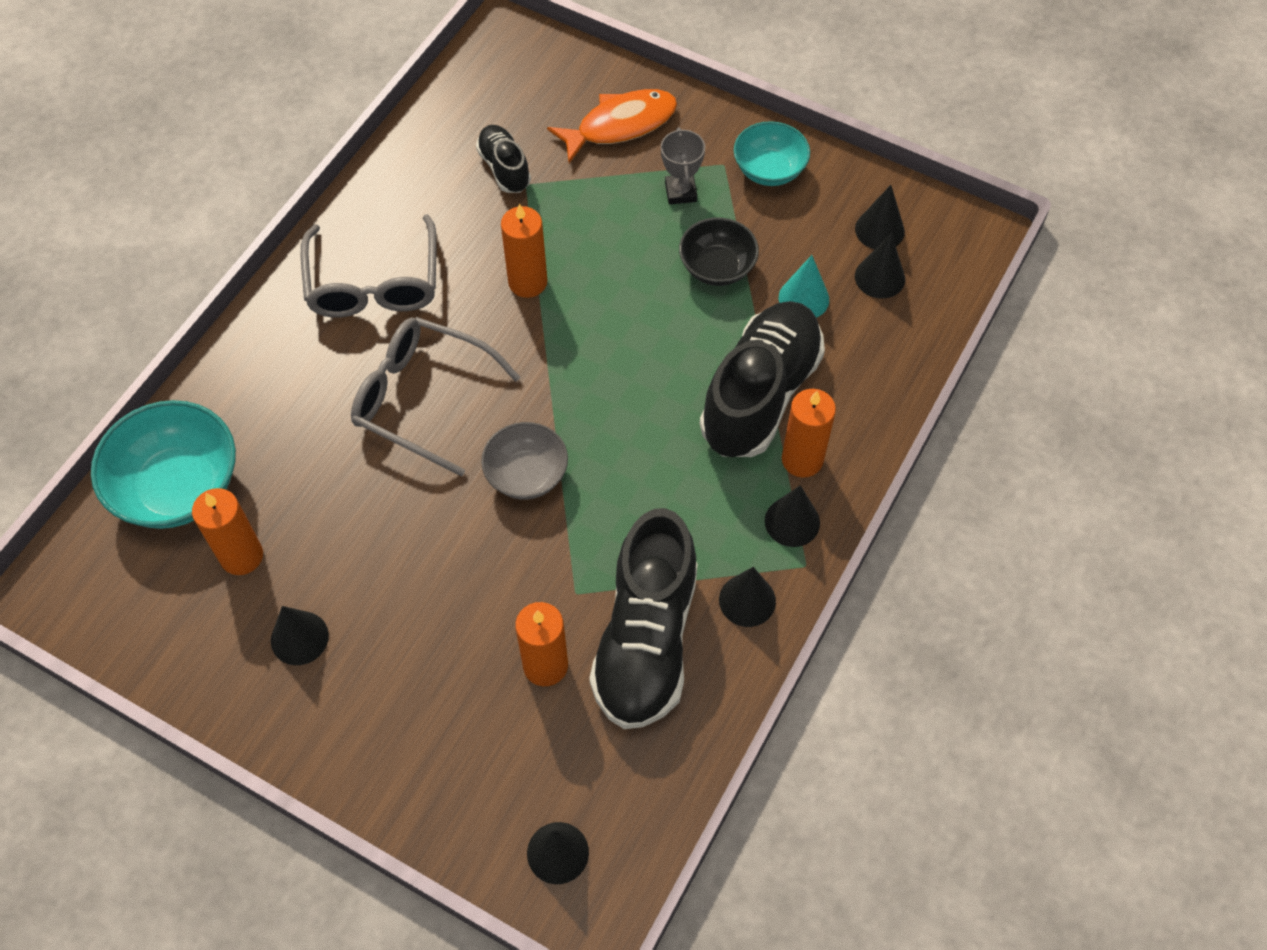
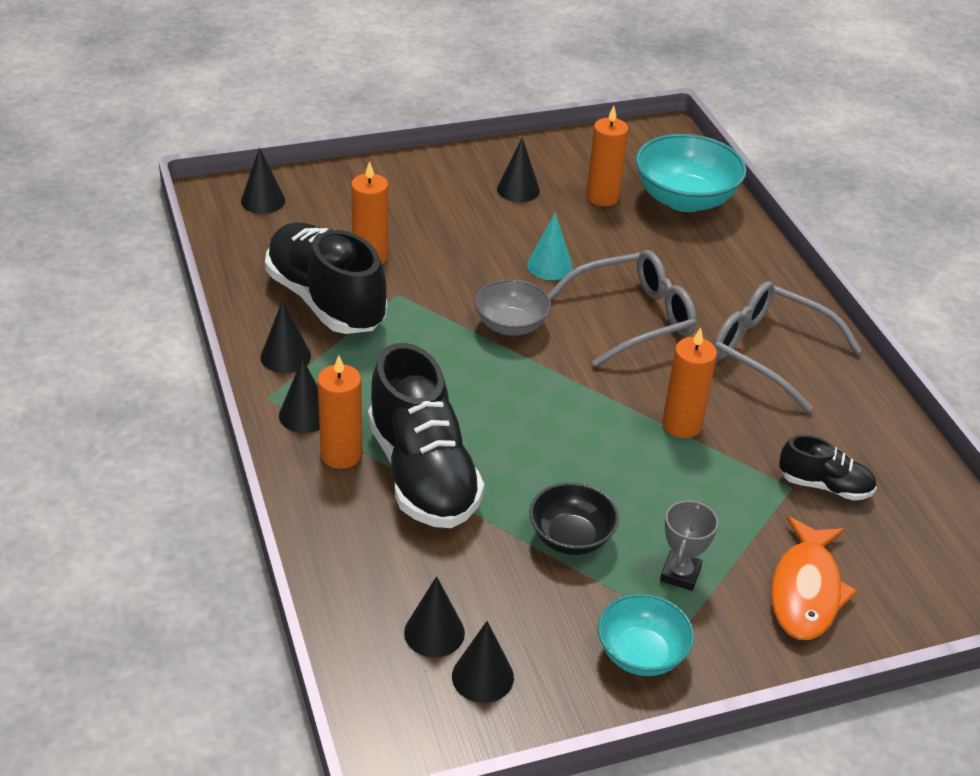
camera: 130 degrees right, 20 degrees down
(681, 192) = (680, 574): grey trophy -> grey trophy turned 75 degrees clockwise
(803, 298) = (475, 566): turquoise cone -> turquoise cone (549, 266)

